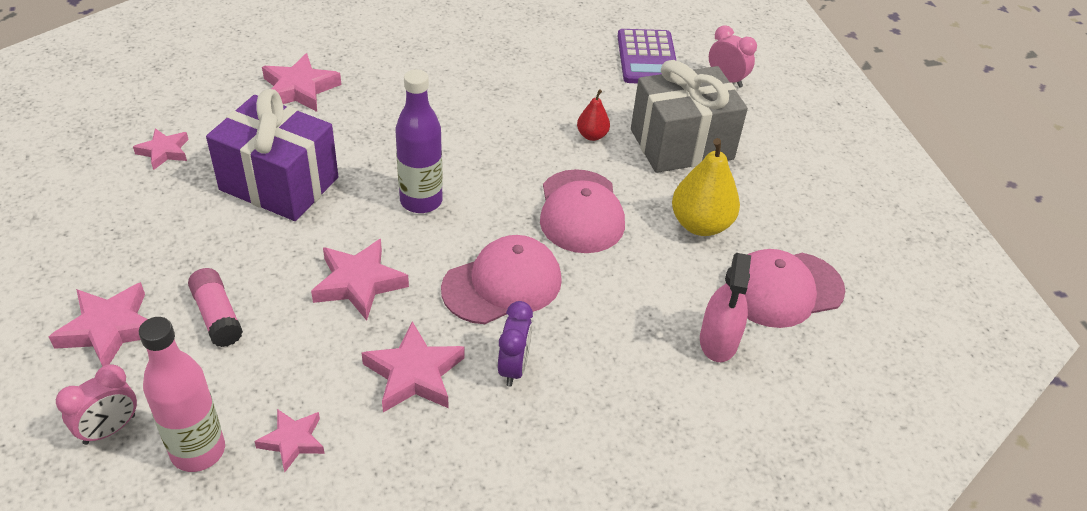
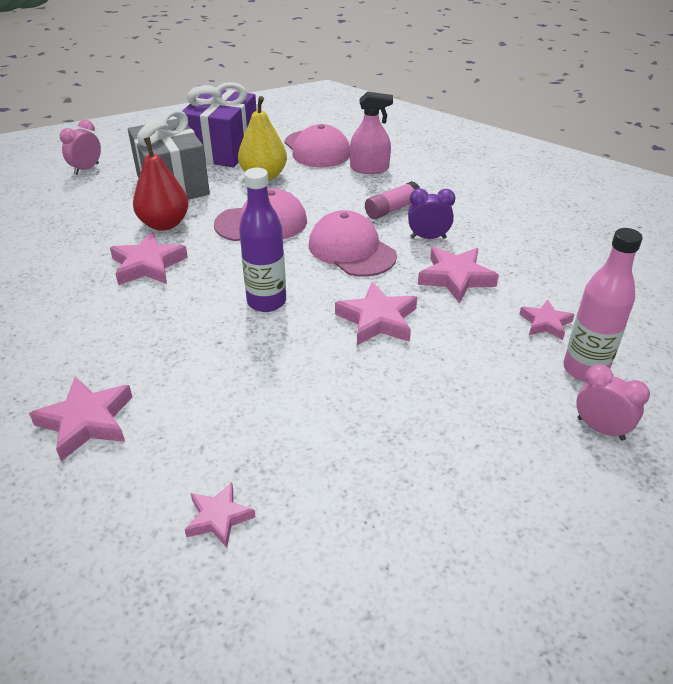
camera: 95 degrees left, 5 degrees down
(109, 329) = (501, 469): pink star -> pink star (148, 265)
(217, 316) = (450, 396): pink glue stick -> pink glue stick (392, 209)
(279, 183) = (260, 399): purple gift -> purple gift (223, 150)
(592, 135) = (164, 224): red pear -> red pear, size x1.86
(647, 58) = (50, 204): purple calculator -> none

